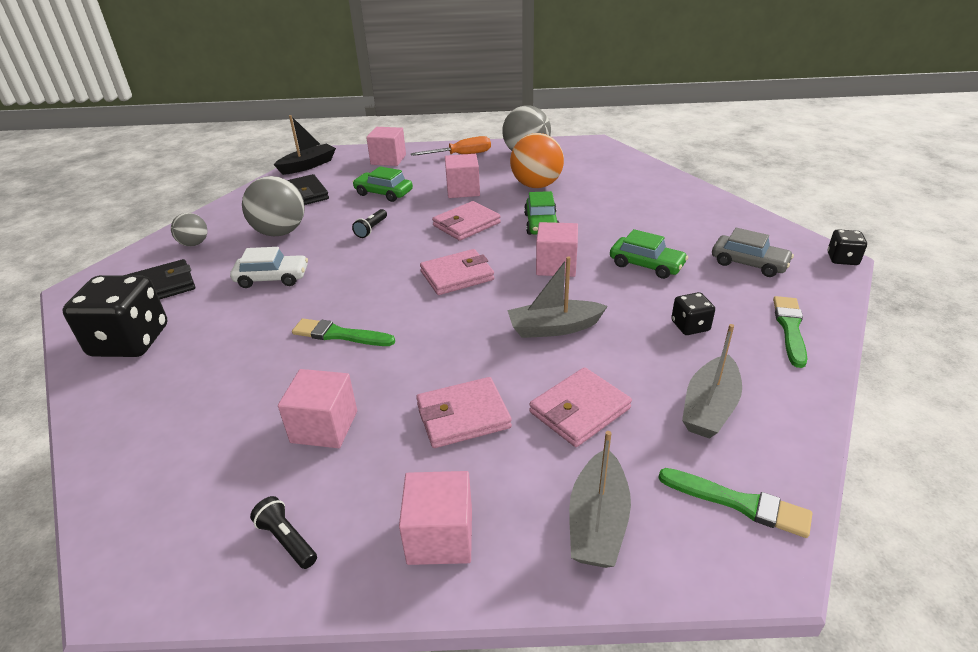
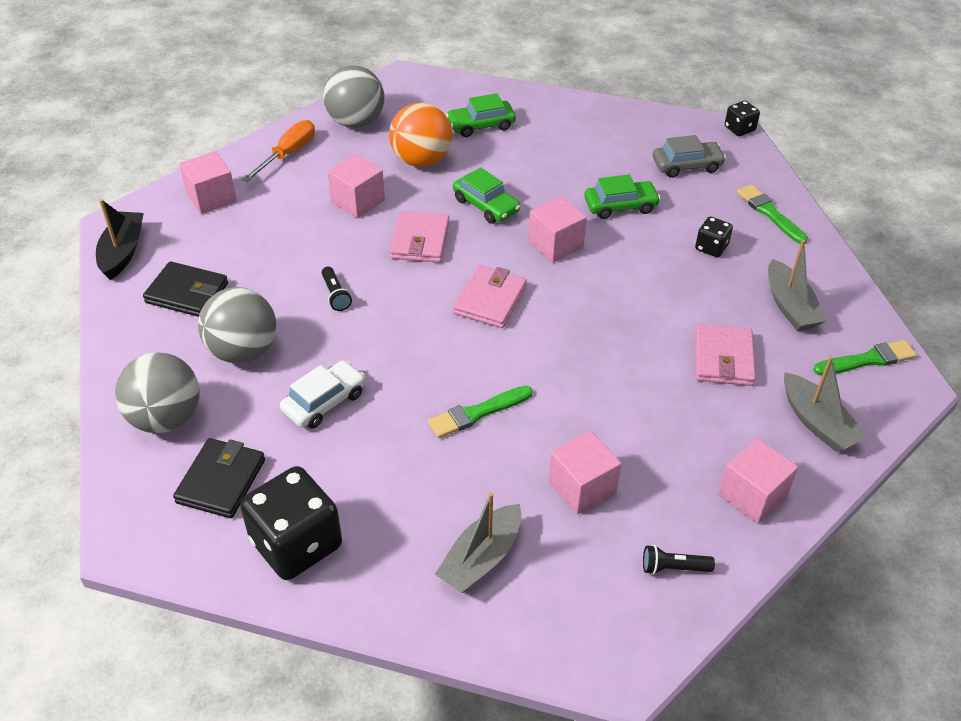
camera: 45 degrees left, 10 degrees up
(194, 244) = (166, 418): grey ball -> grey ball, size x1.80
(383, 193) = (278, 245): green car -> green car (481, 125)
(463, 416) = (660, 413): pink wallet -> none
(554, 328) = (627, 304): grey boat -> grey boat (481, 558)

